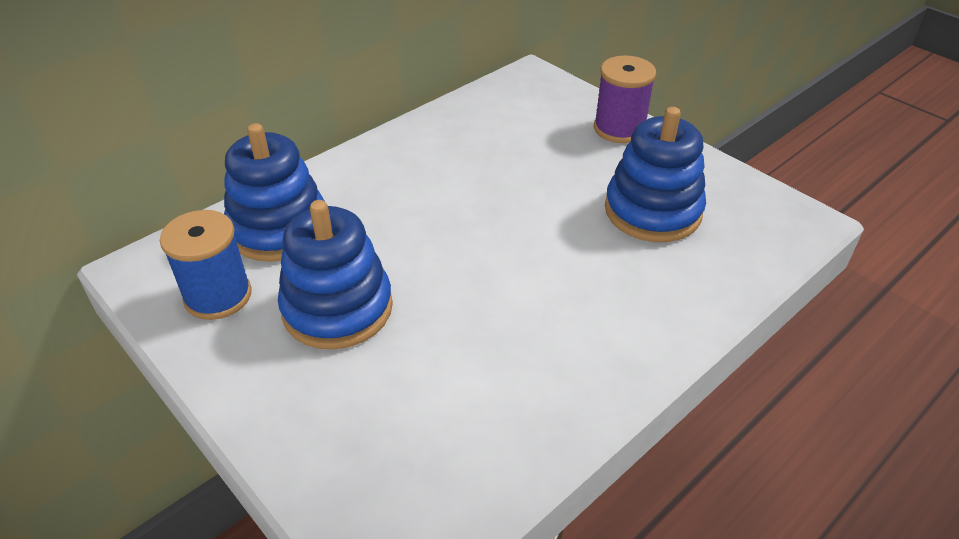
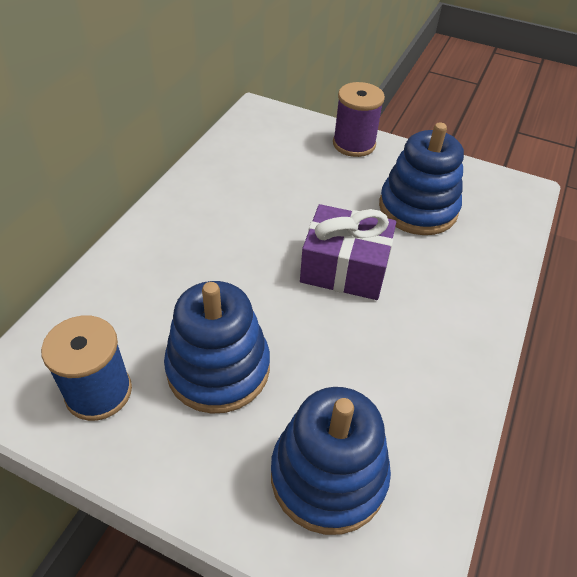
camera: 25 degrees left, 5 degrees up
(279, 228) = (119, 307): blue stacking toy -> blue stacking toy (328, 476)
(527, 250) = (345, 268): none -> purple gift

